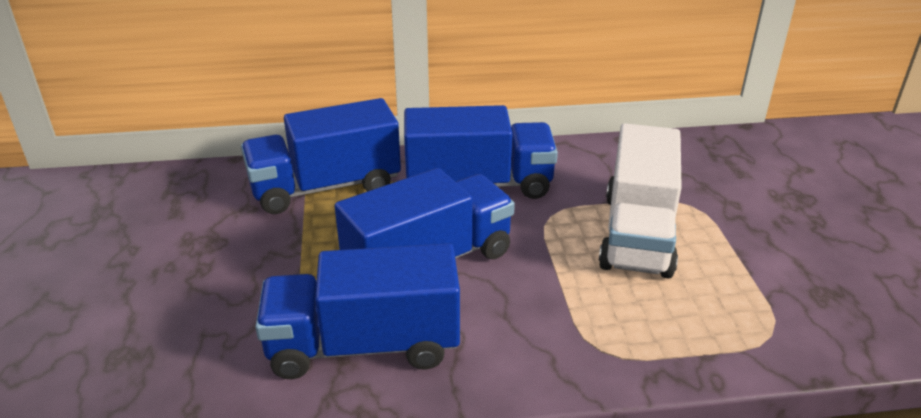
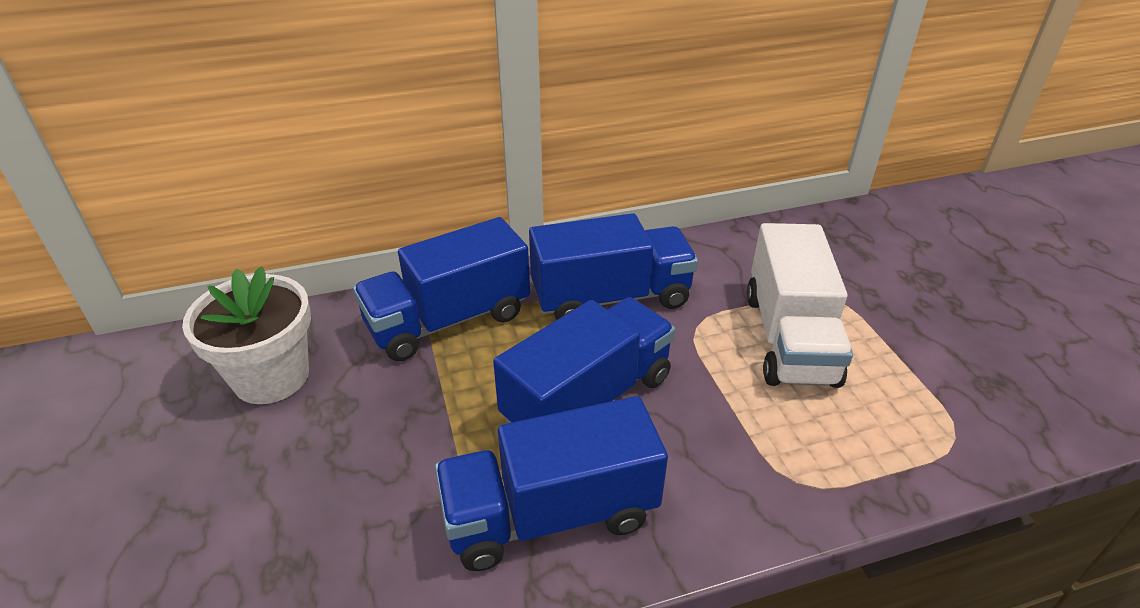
camera: 10 degrees left, 5 degrees up
(161, 214) = (271, 376): none -> white flower pot

